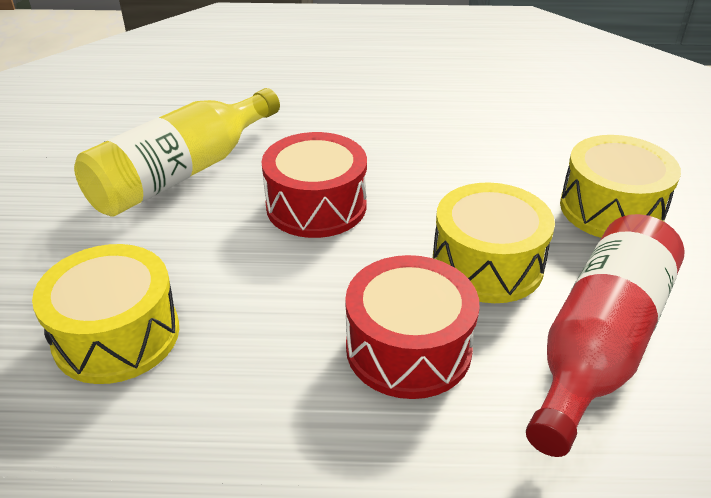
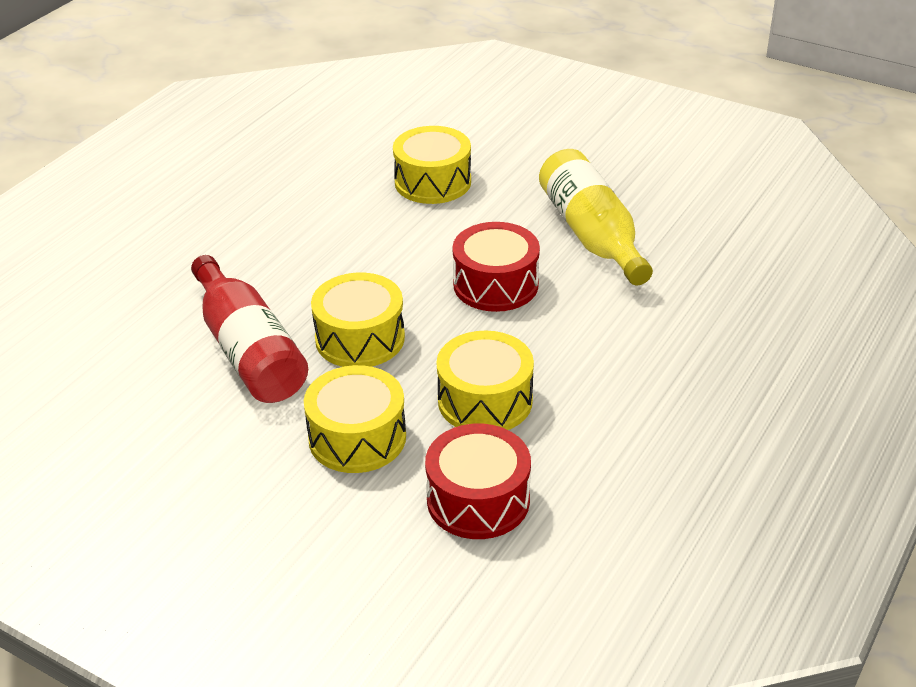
camera: 120 degrees right, 0 degrees up
(408, 348) = (323, 276): red drum -> red drum (478, 500)
(487, 159) = (485, 401): none -> yellow drum

